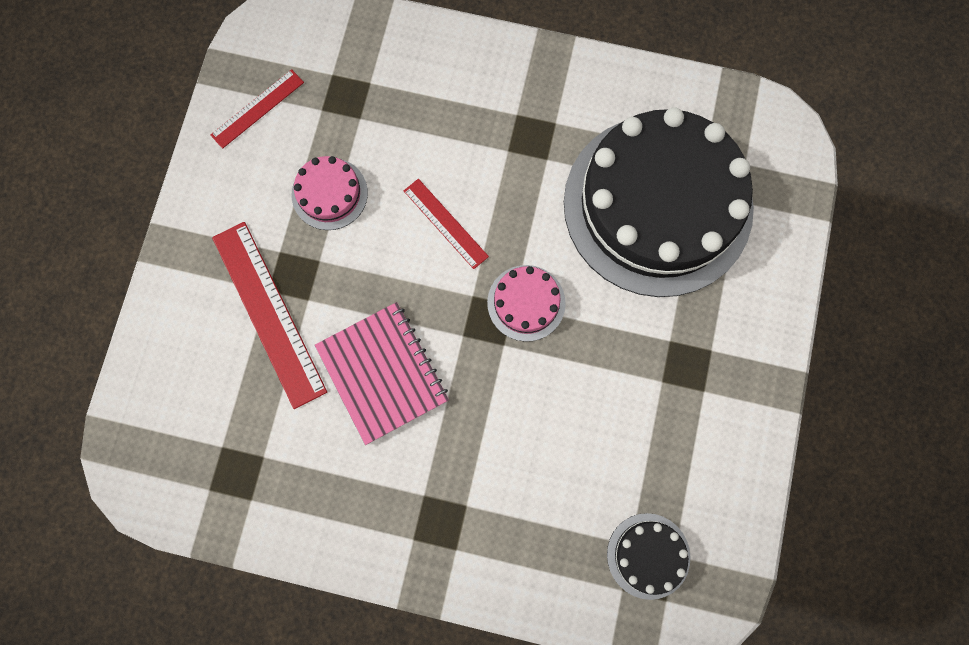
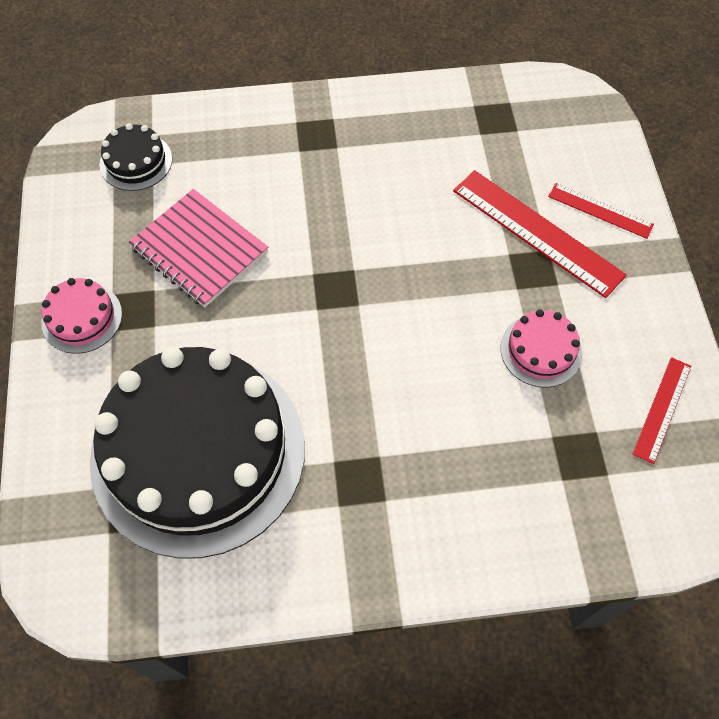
camera: 160 degrees right, 15 degrees down
(382, 373) = (412, 218): pink notebook -> pink notebook (199, 250)
(445, 223) = (413, 360): red ruler -> red ruler (600, 210)
(526, 303) = (305, 314): pink cake -> pink cake (82, 318)

